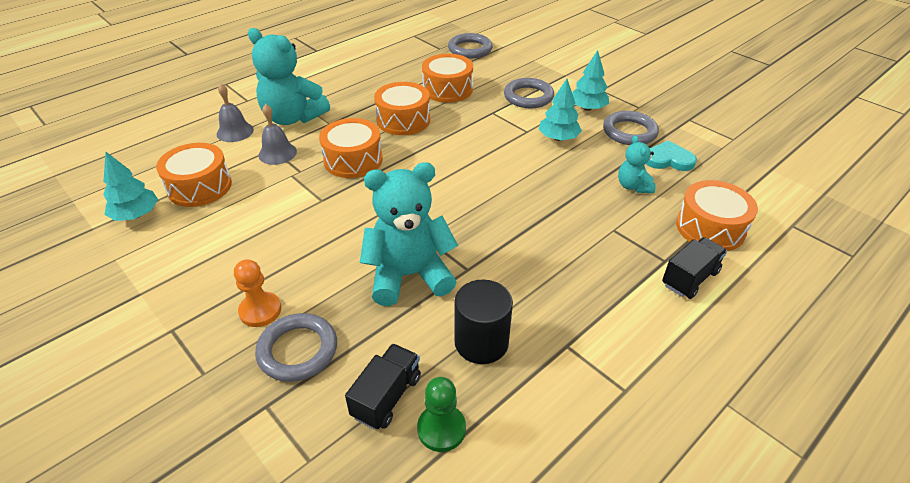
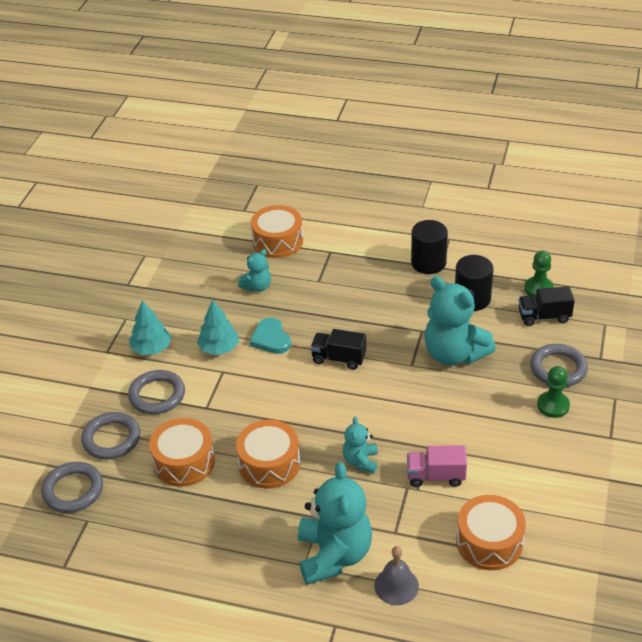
camera: 120 degrees left, 0 degrees up
(136, 215) = (558, 556): turquoise tree -> none
(260, 311) = (553, 405): orange pawn -> green pawn
(277, 153) = (398, 523): grey bell -> none
(289, 190) = (435, 476): none -> pink truck
(353, 160) = (361, 461): orange drum -> turquoise teddy bear
(584, 338) = (428, 263): none -> black cylinder
(629, 132) = (176, 311): grey ring -> grey ring (111, 439)
(668, 159) = (204, 280): turquoise heart -> turquoise heart (271, 339)
(689, 278) = (338, 238): black truck -> black truck (338, 358)

